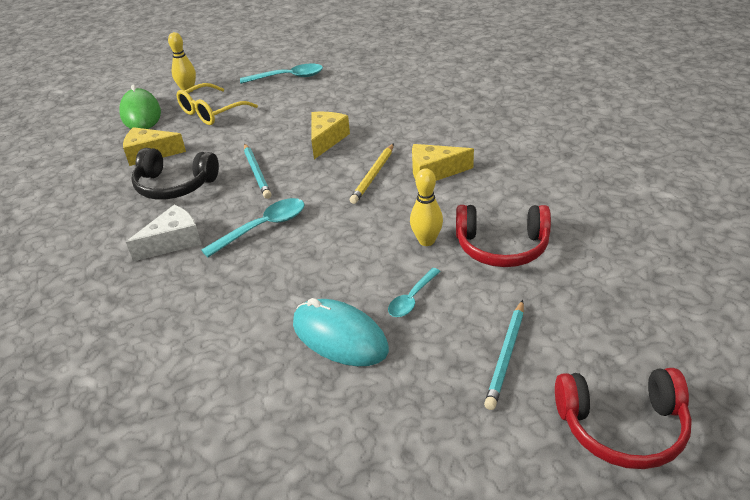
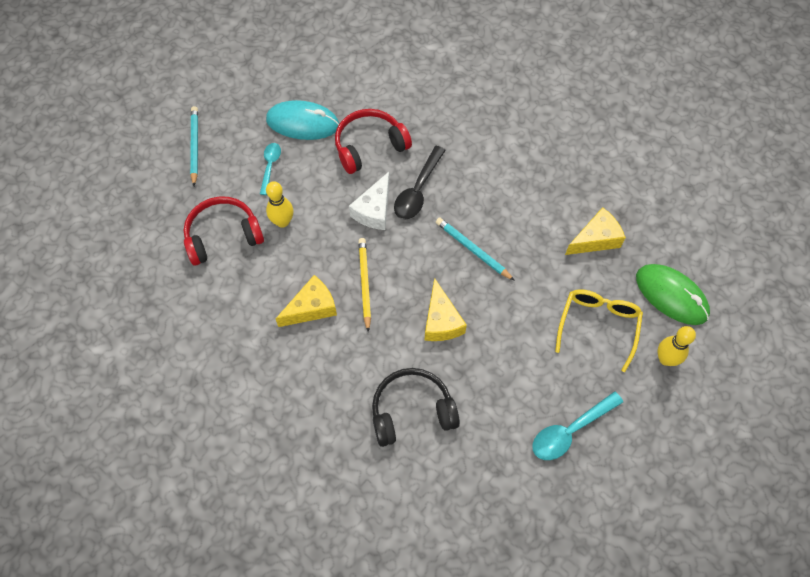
camera: 150 degrees right, 25 degrees up
(173, 242) = (475, 153): white cheese -> white cheese (374, 210)
(174, 185) = (531, 208): black headphones -> black headphones (412, 411)
(263, 227) = (418, 190): turquoise spoon -> black spoon
(622, 427) = (121, 126): red headphones -> red headphones (369, 146)

